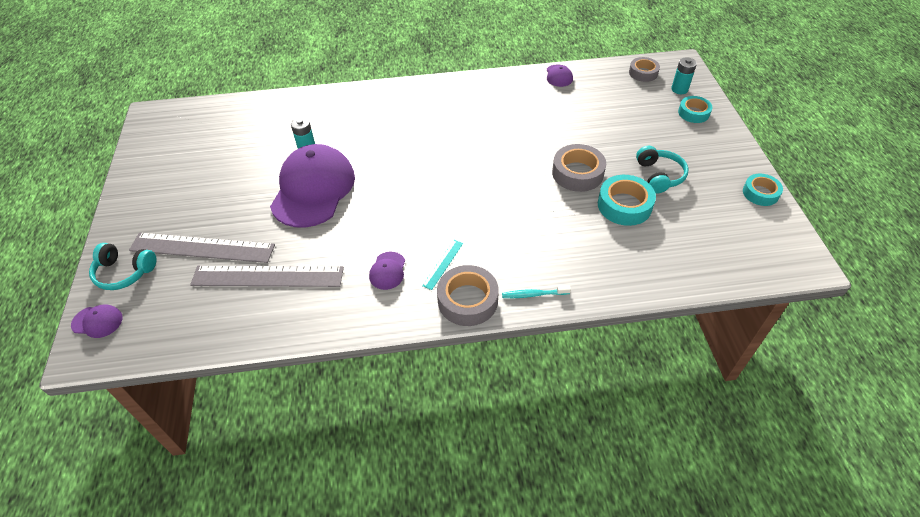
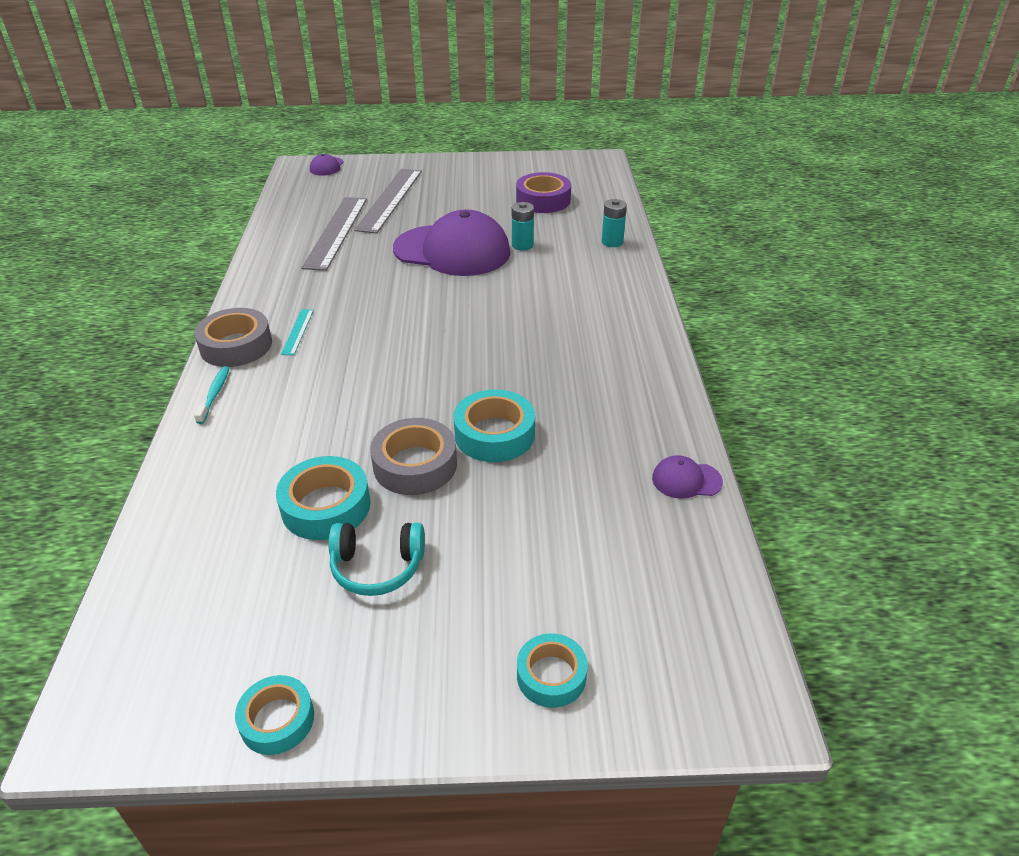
camera: 95 degrees right, 10 degrees down
(124, 272) = (376, 170): turquoise headphones -> none
(227, 143) = (543, 200): none -> purple tape
(387, 271) = (307, 296): purple cap -> none
(443, 264) = (298, 331): turquoise ruler -> turquoise ruler turned 60 degrees clockwise
(541, 144) = (494, 434): none -> turquoise tape
(643, 73) = (704, 617): grey tape -> none
(679, 89) = (641, 672): turquoise battery -> turquoise battery (612, 242)

